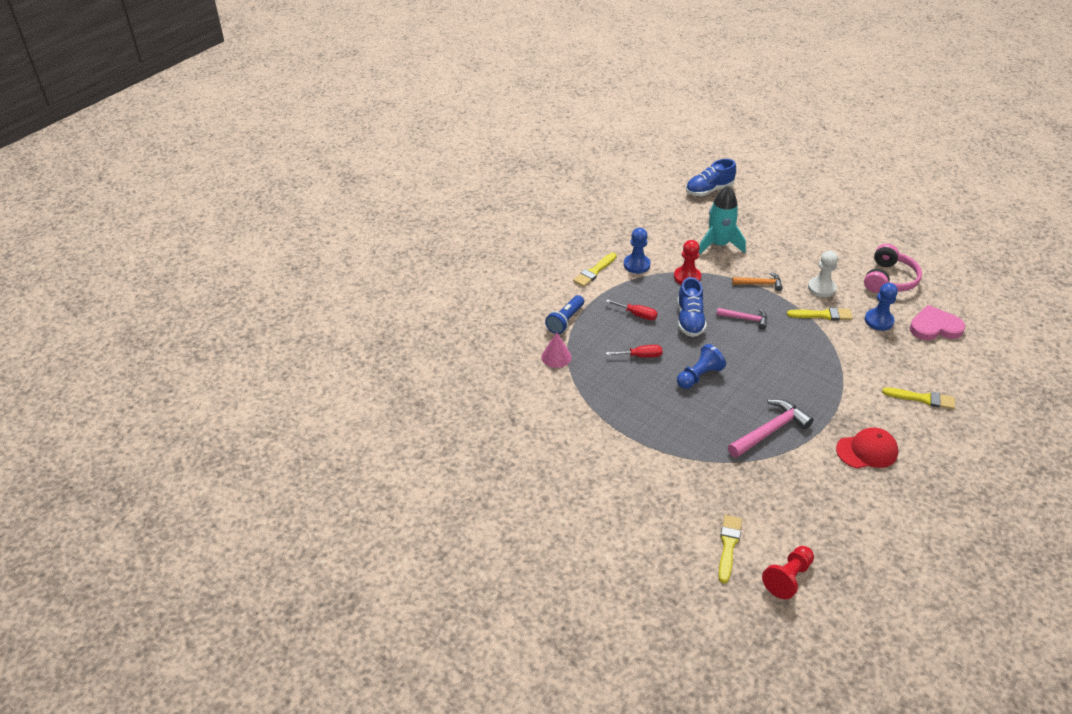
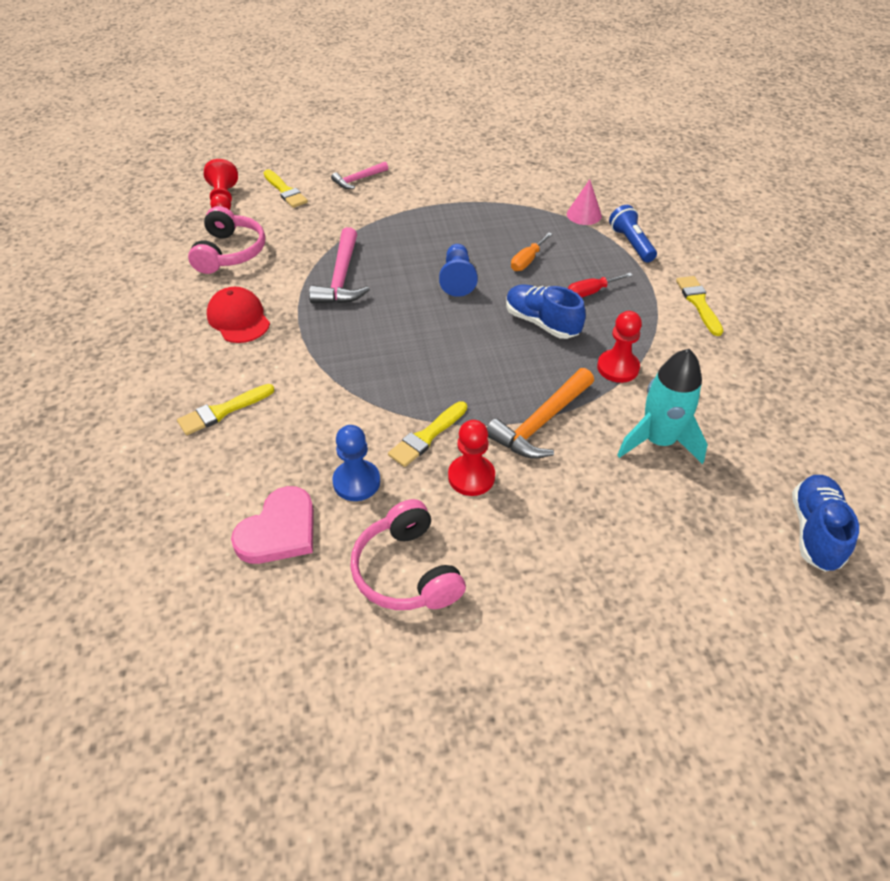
camera: 130 degrees right, 5 degrees up
(636, 265) = (681, 341): blue pawn -> none
(641, 356) = (527, 261): red screwdriver -> orange screwdriver
(745, 319) = (496, 365): pink hammer -> pink hammer (358, 180)
(760, 284) = (541, 423): orange hammer -> orange hammer, size x1.66
(821, 288) = (471, 477): white pawn -> red pawn
(829, 513) = (230, 252): none -> pink headphones
(867, 451) = (238, 318): red cap -> red cap turned 120 degrees clockwise

